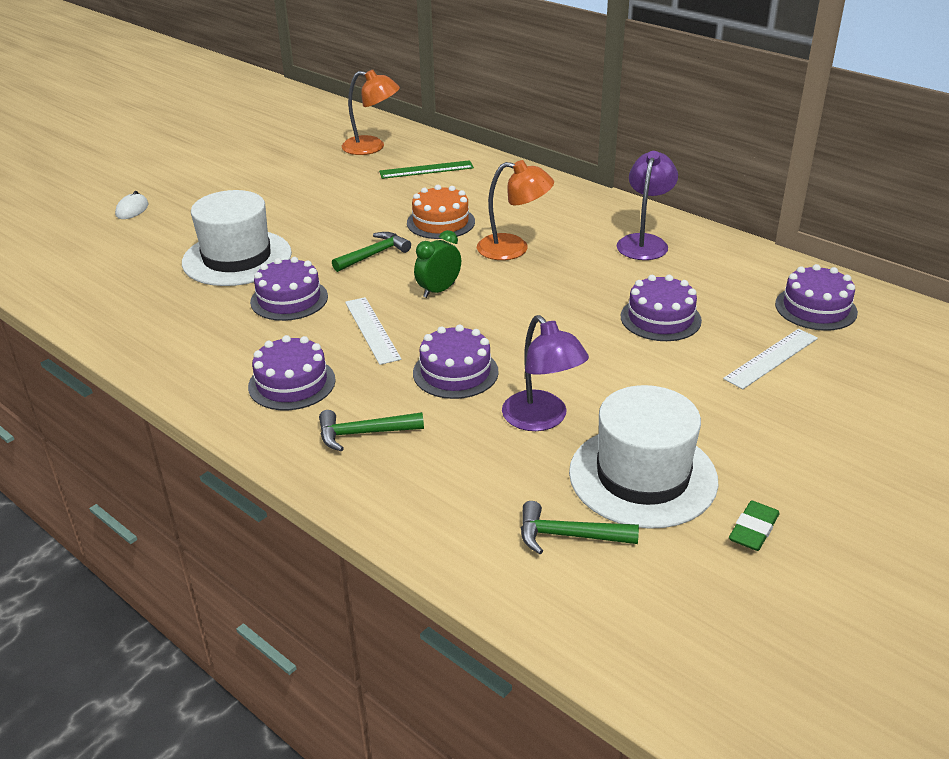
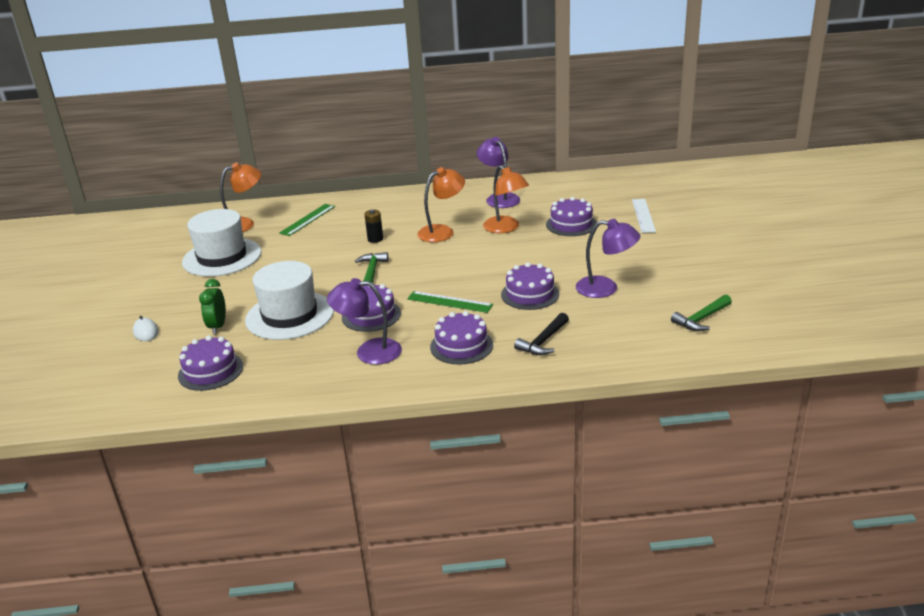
camera: 45 degrees left, 5 degrees down
(219, 334) = (369, 352): none -> purple lamp
(363, 433) = (543, 341): green hammer -> black hammer
(372, 330) = (449, 302): white ruler -> green ruler
(438, 290) = (445, 268): green clock -> green clock (218, 326)
(441, 222) = (375, 239): orange cake -> black battery
(581, 281) = (506, 228): none -> orange lamp
(642, 476) = (684, 283): white hat -> white hat (222, 257)
(753, 529) = (752, 275): green eraser -> none
(815, 308) = (622, 188): purple cake -> purple cake (210, 371)

